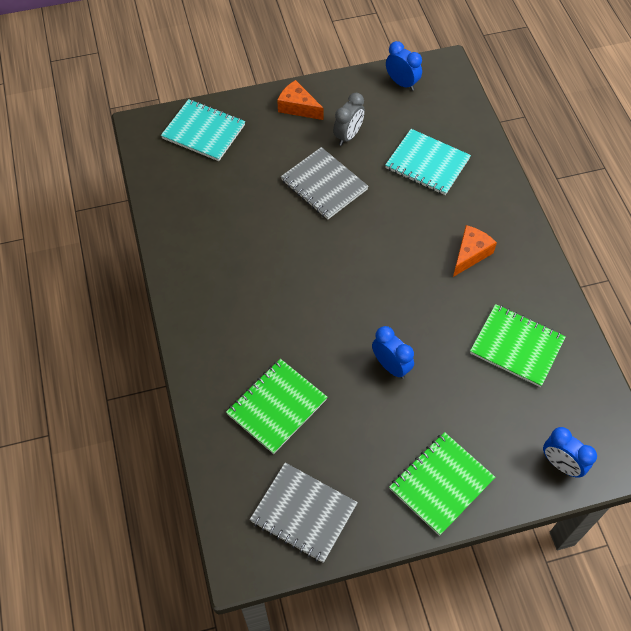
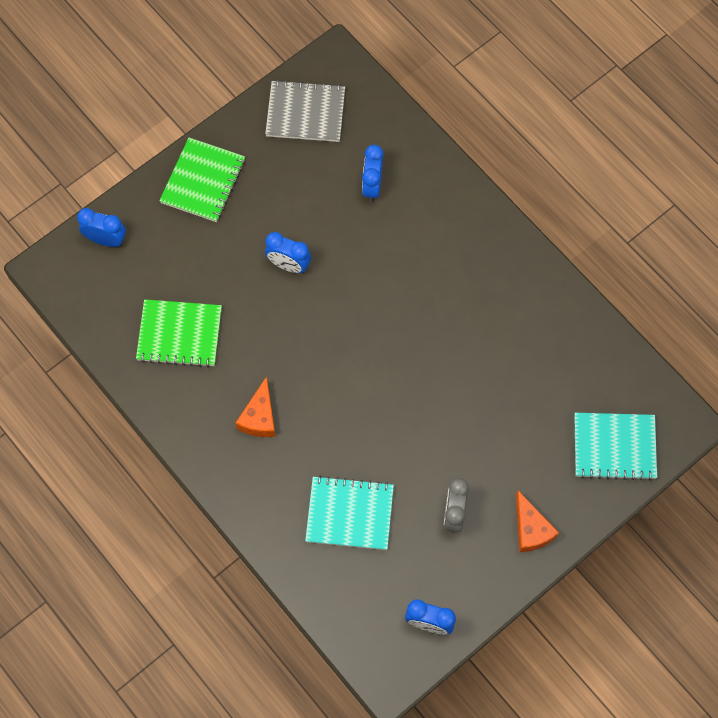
camera: 155 degrees right, 10 degrees up
(277, 407) = (372, 186): green notebook -> blue clock
(298, 107) = (531, 529): orange cheese -> orange cheese turned 60 degrees clockwise
(324, 185) = (447, 435): grey notebook -> none

